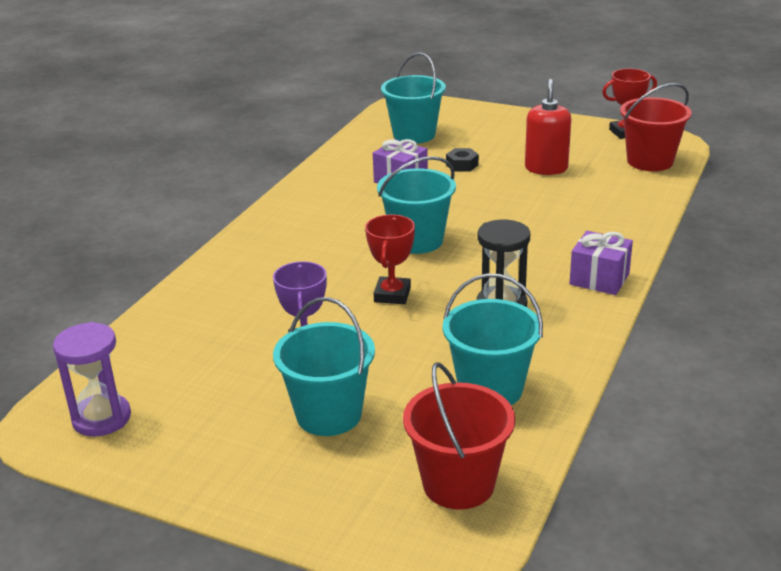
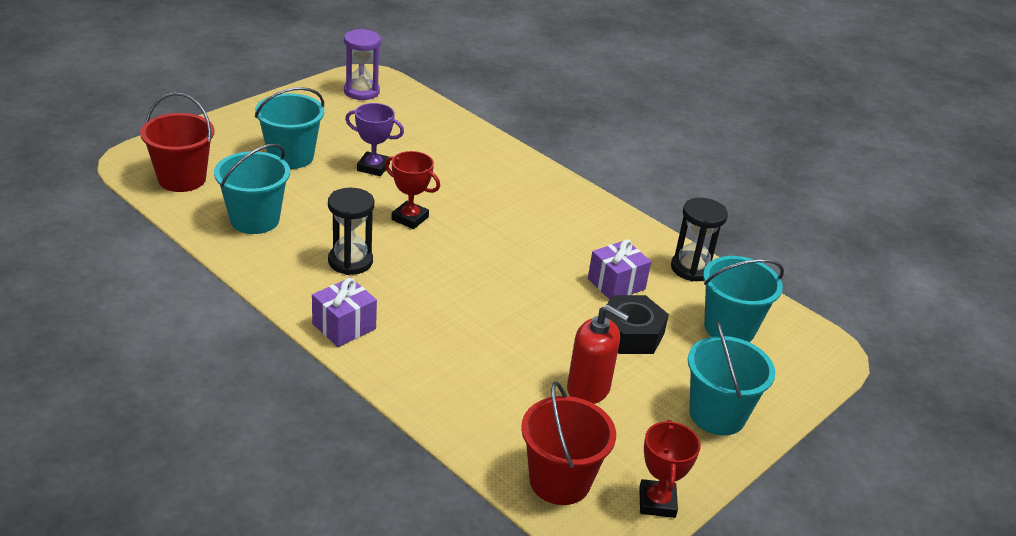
camera: 105 degrees right, 5 degrees up
(346, 156) = (691, 268): none -> black hourglass
(417, 240) = (487, 256): turquoise bucket -> turquoise bucket (717, 415)
(462, 165) = (630, 333): black nut -> black nut, size x1.83

